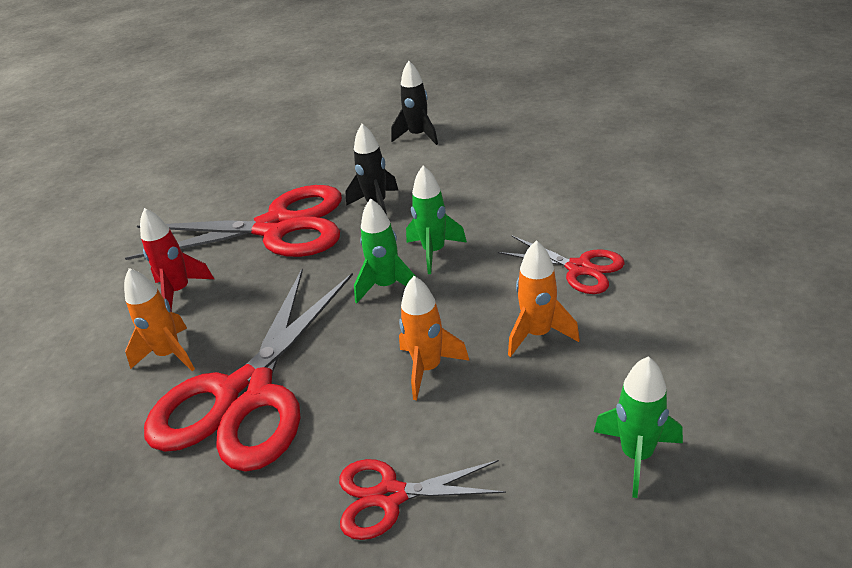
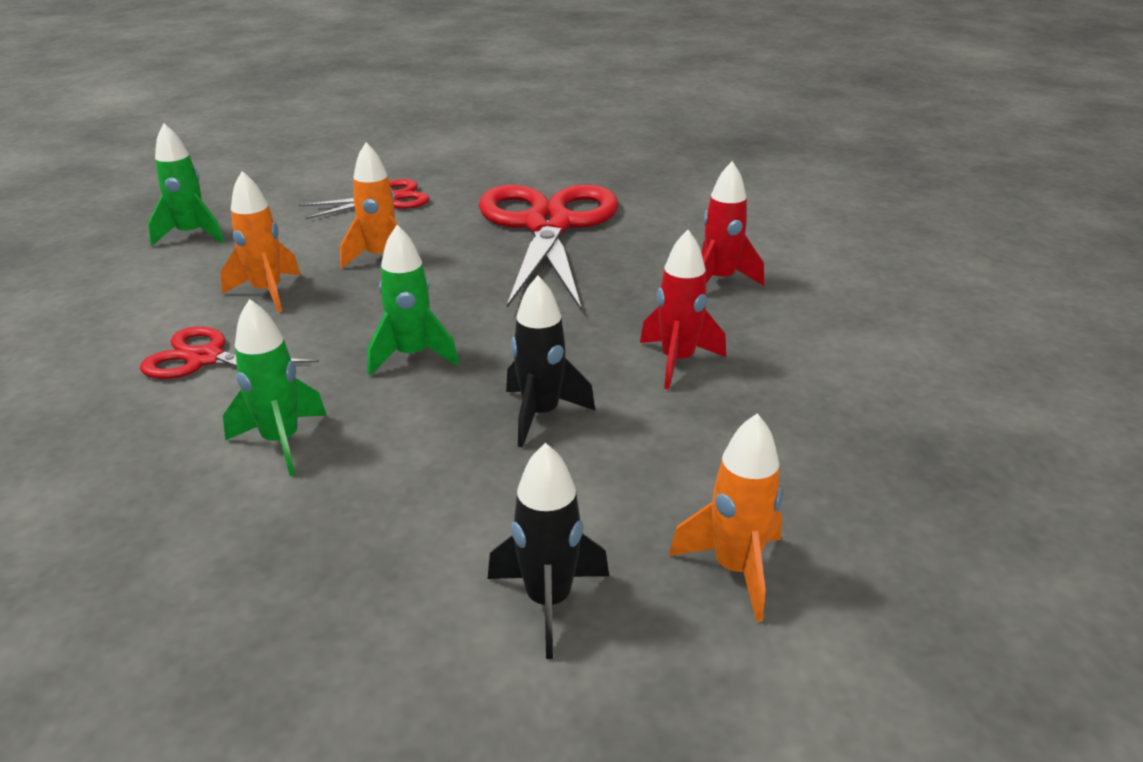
camera: 155 degrees right, 5 degrees down
(170, 354) = (656, 237): orange rocket -> orange rocket (735, 569)
(277, 228) = (677, 361): red scissors -> red rocket
(387, 286) = (459, 313): green rocket -> green rocket (281, 442)

